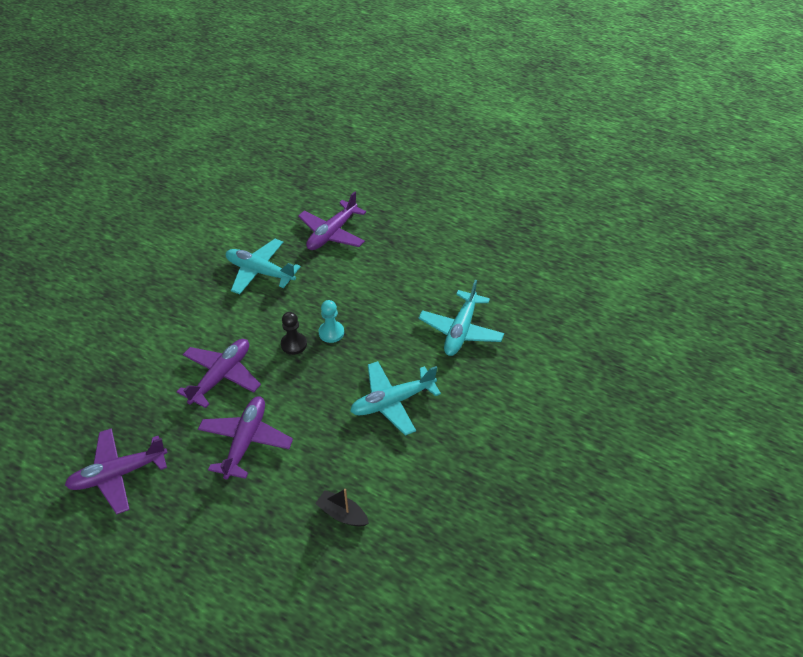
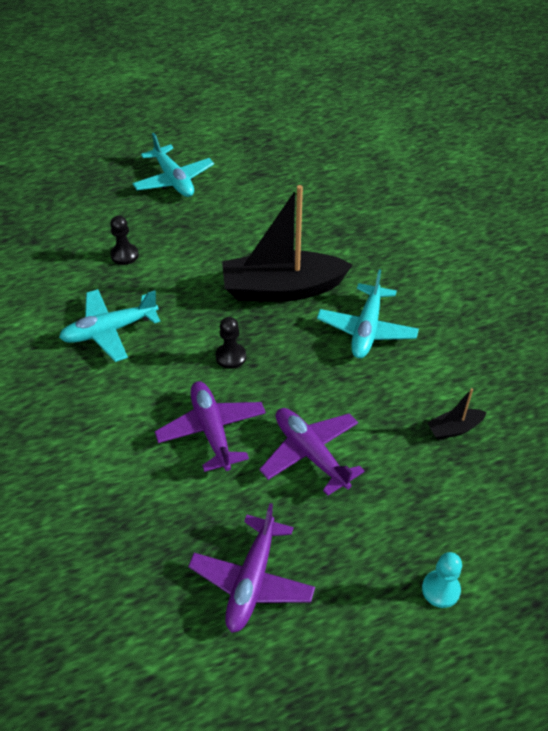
camera: 50 degrees left, 0 degrees up
(331, 332) = (246, 324): turquoise pawn -> turquoise pawn (440, 589)
(332, 233) = (124, 255): purple plane -> black pawn
(384, 330) = (282, 289): none -> black boat
(461, 330) = (334, 245): turquoise plane -> turquoise plane (174, 180)

